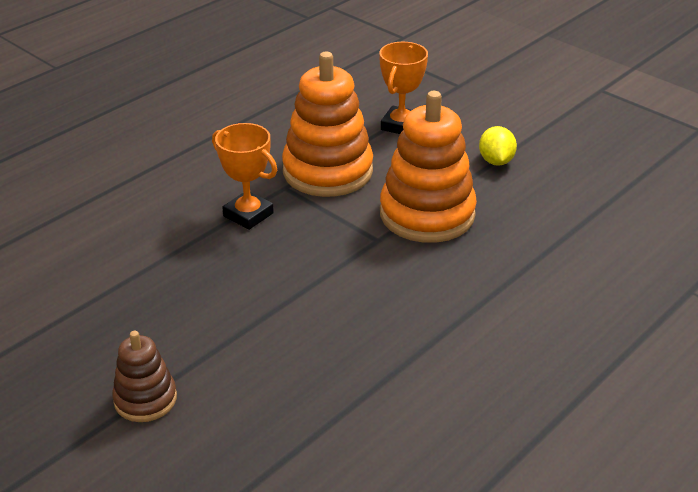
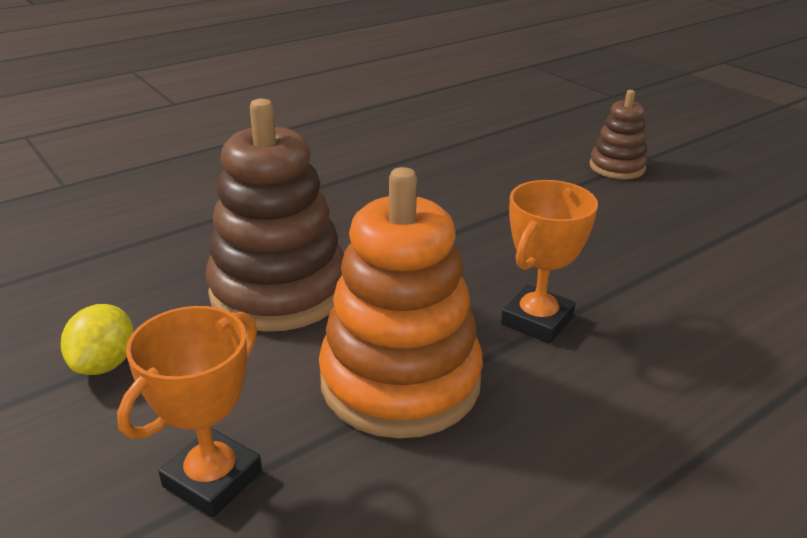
camera: 170 degrees left, 5 degrees down
(248, 214) = (537, 320): orange trophy -> orange trophy turned 75 degrees clockwise
(427, 214) = (279, 291): orange stacking toy -> brown stacking toy

